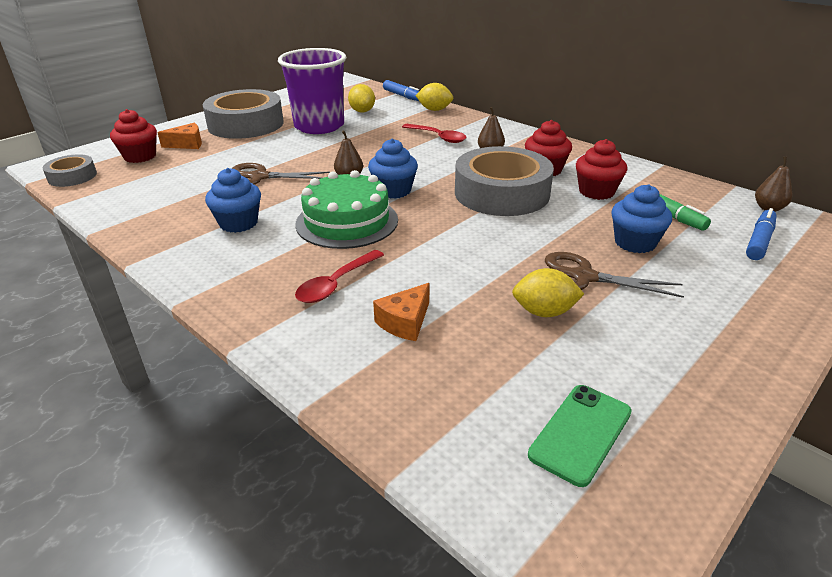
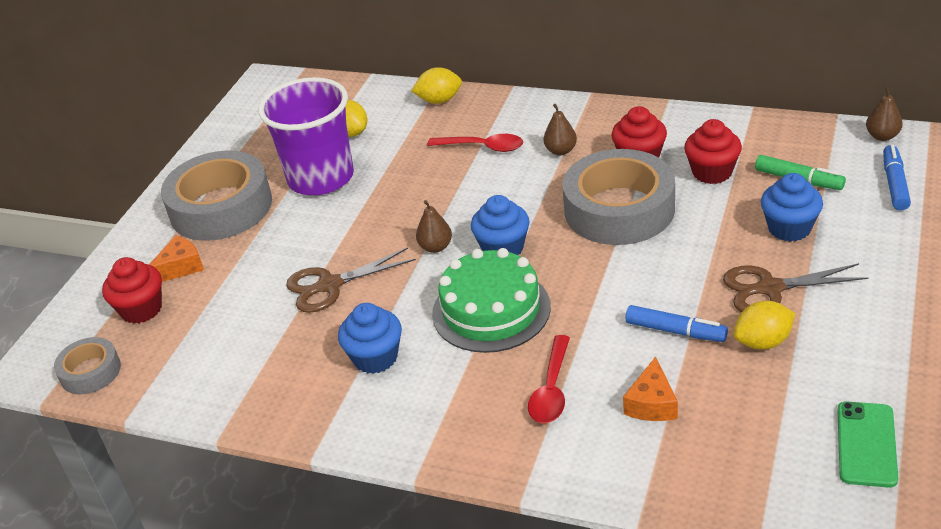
camera: 20 degrees left, 5 degrees up
(403, 96) = (378, 87): blue marker -> blue marker (675, 331)

